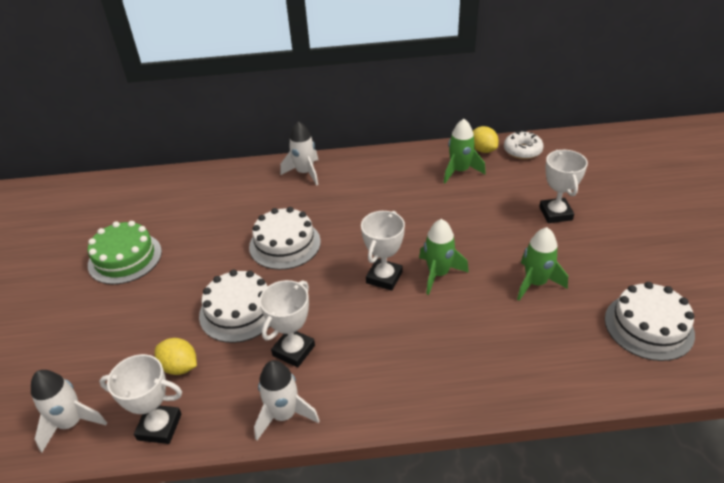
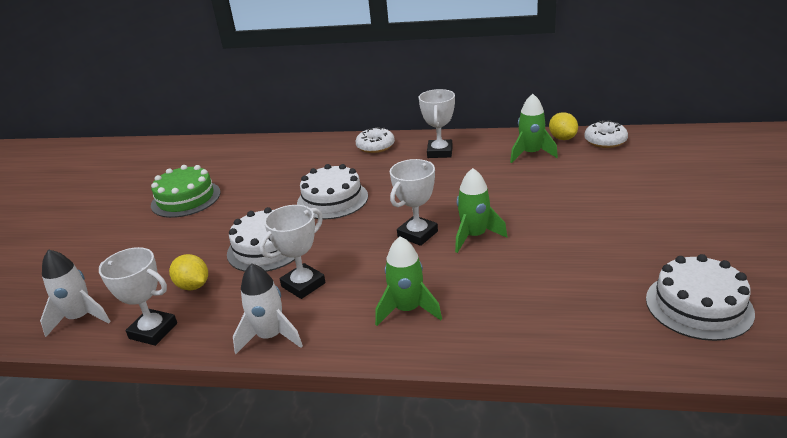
camera: 15 degrees right, 10 degrees down
(305, 173) = (375, 146): white rocket -> white donut
(535, 283) = (577, 253): green rocket -> green rocket (407, 310)
(555, 213) = (623, 195): white trophy -> white trophy (440, 152)

